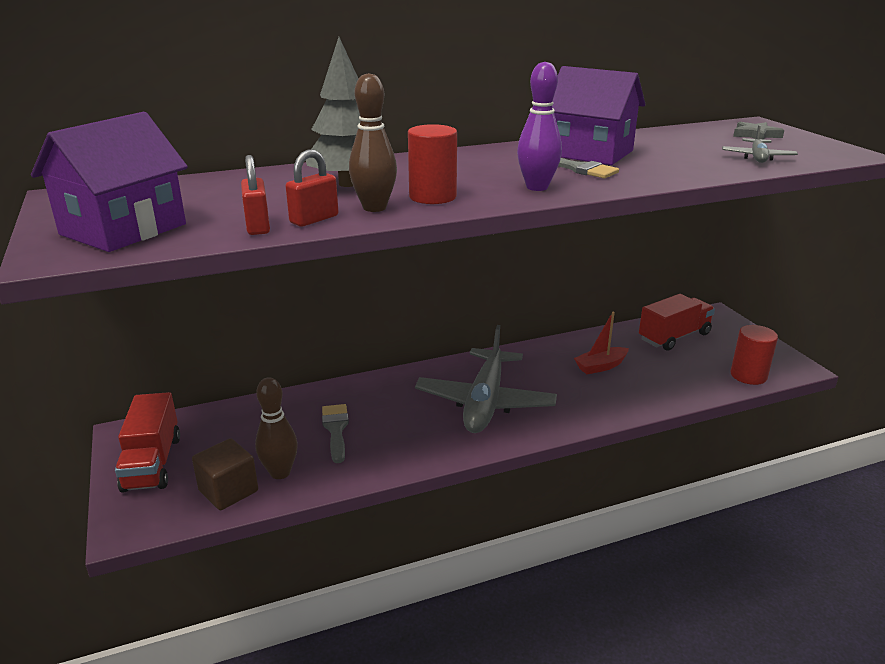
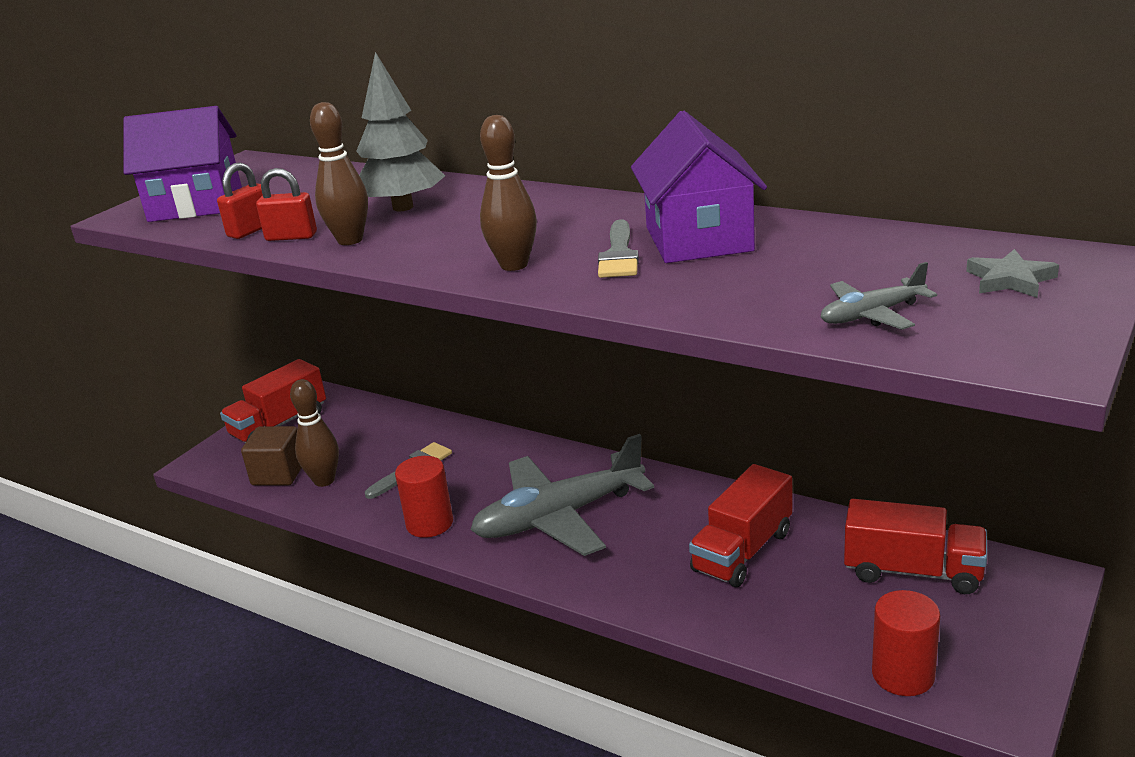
camera: 55 degrees right, 0 degrees up
(432, 197) = (413, 244): red cylinder -> red cylinder (429, 523)
(537, 187) = (514, 265): purple bowling pin -> brown bowling pin
(600, 366) = (742, 551): red boat -> red truck

